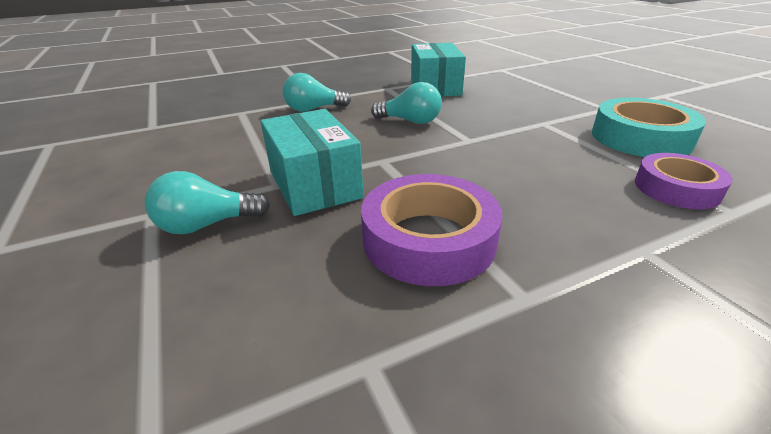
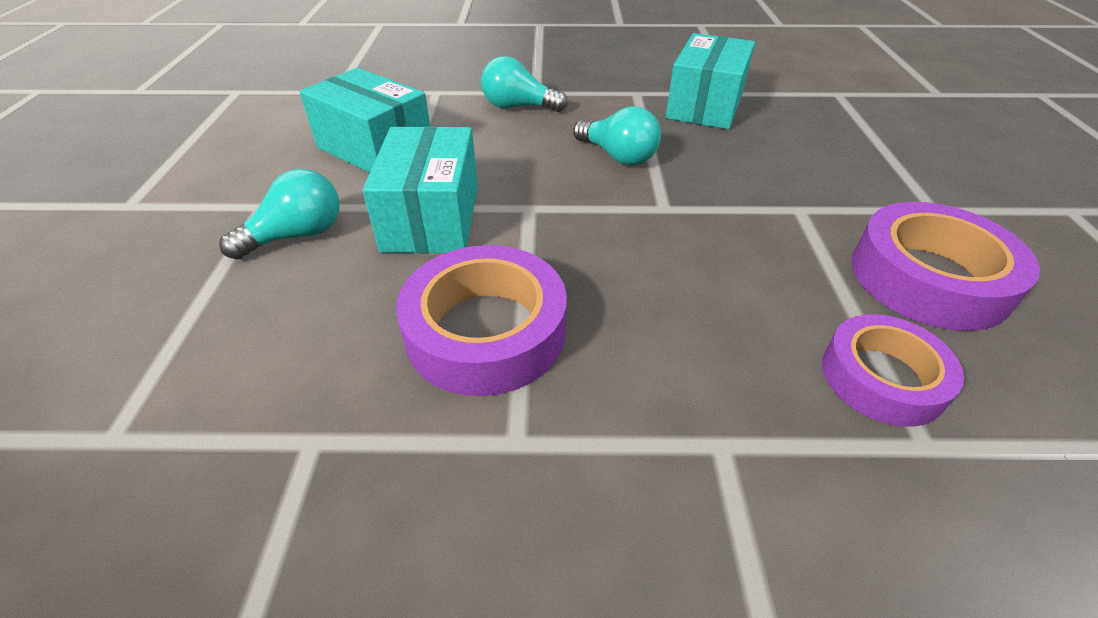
camera: 25 degrees right, 10 degrees up
(207, 225) = (297, 235): turquoise light bulb -> turquoise light bulb turned 135 degrees clockwise
(223, 154) = (375, 148): none -> turquoise box
(640, 138) = (928, 278): turquoise tape -> purple tape

